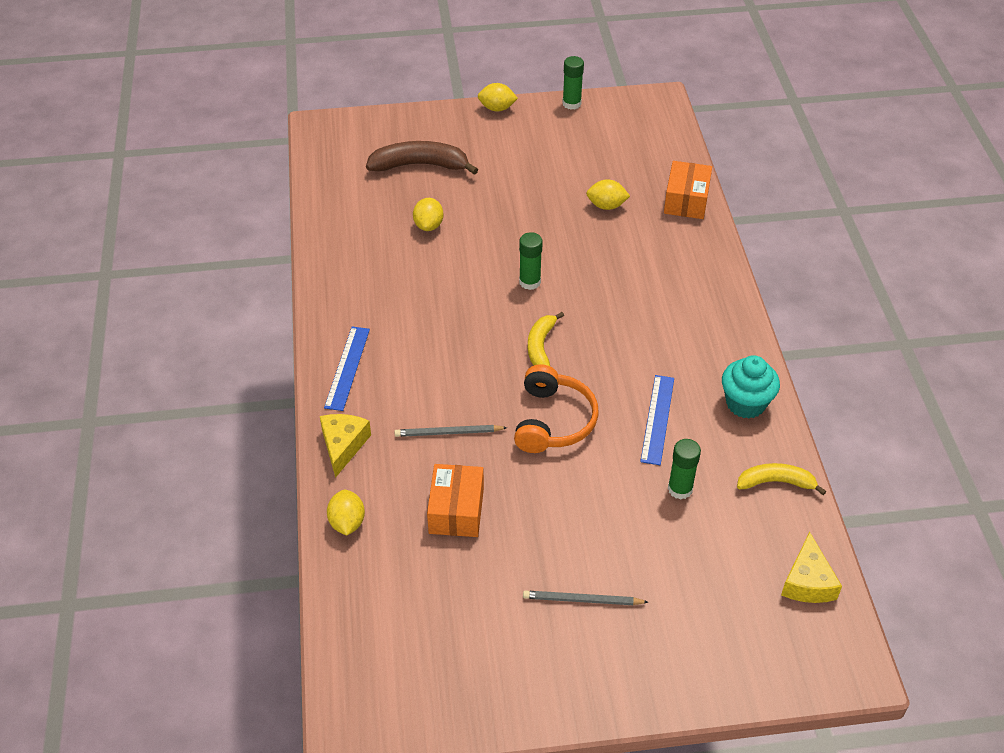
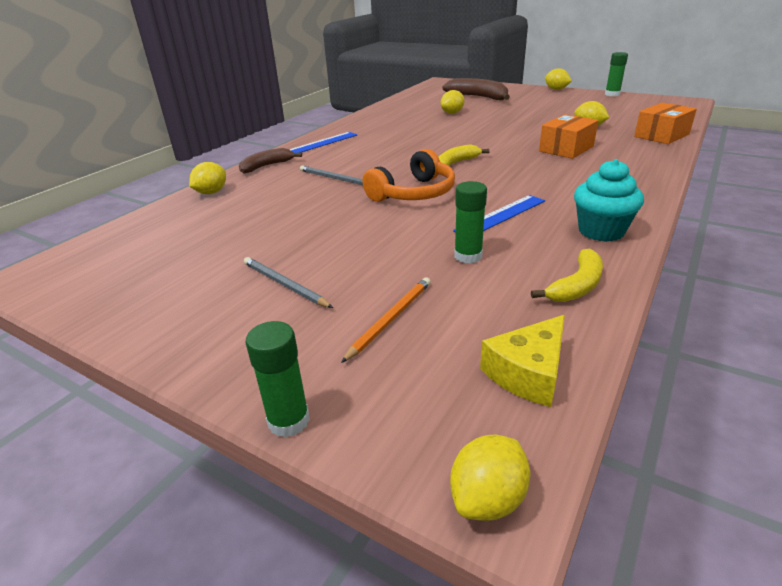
camera: 40 degrees right, 15 degrees down
(343, 445) = (266, 166): yellow cheese -> brown banana
(456, 510) = (280, 209): orange box -> orange box (566, 149)
(530, 282) = (487, 141): green glue stick -> green glue stick (288, 421)
(692, 587) = (391, 319): none -> orange pencil
(775, 482) = (576, 286): yellow banana -> yellow banana turned 90 degrees clockwise
(852, 674) = (488, 498): none -> yellow lemon

